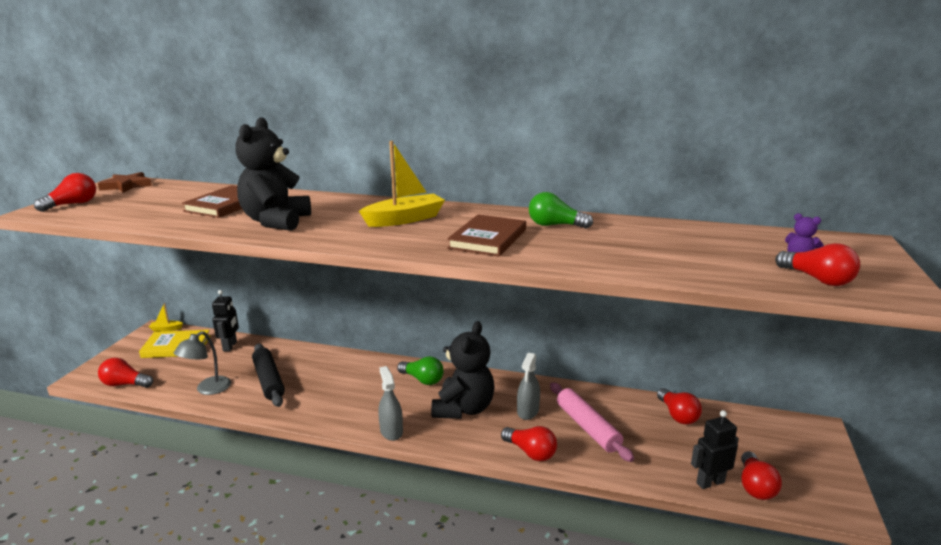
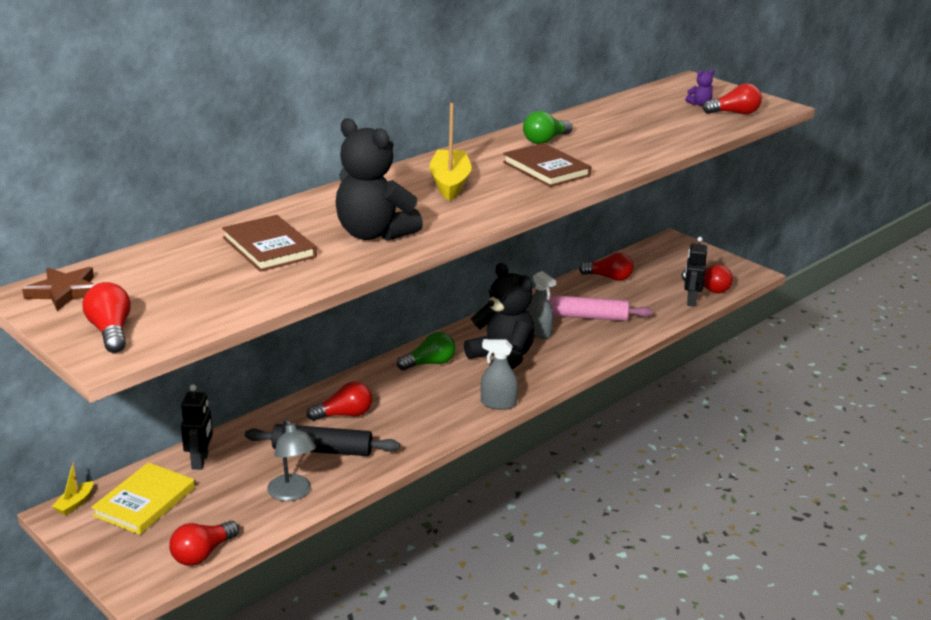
camera: 60 degrees left, 5 degrees up
(230, 346) = (200, 461): black robot -> black robot turned 60 degrees clockwise
(530, 452) = (594, 351): red light bulb -> red light bulb (344, 415)

